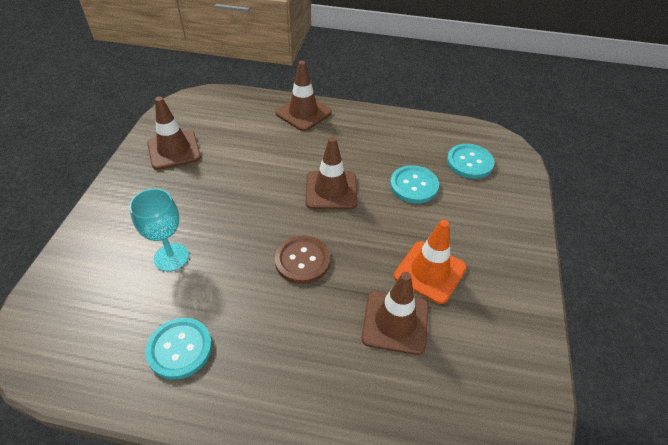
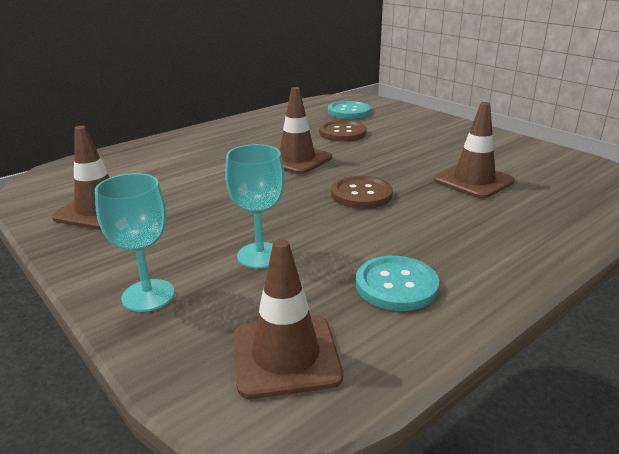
camera: 50 degrees left, 20 degrees down
(97, 236) = (148, 295): none -> turquoise goblet
(303, 113) = (180, 141): brown traffic cone -> brown traffic cone (285, 356)
(414, 185) = (342, 133): turquoise button -> brown button
(430, 272) = (438, 155): orange traffic cone -> none

